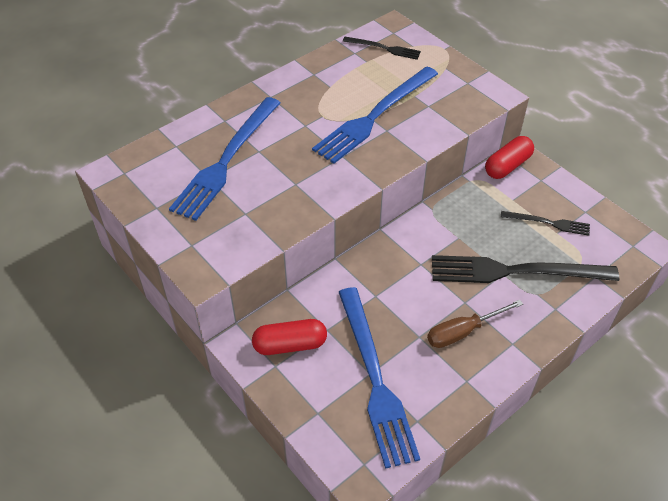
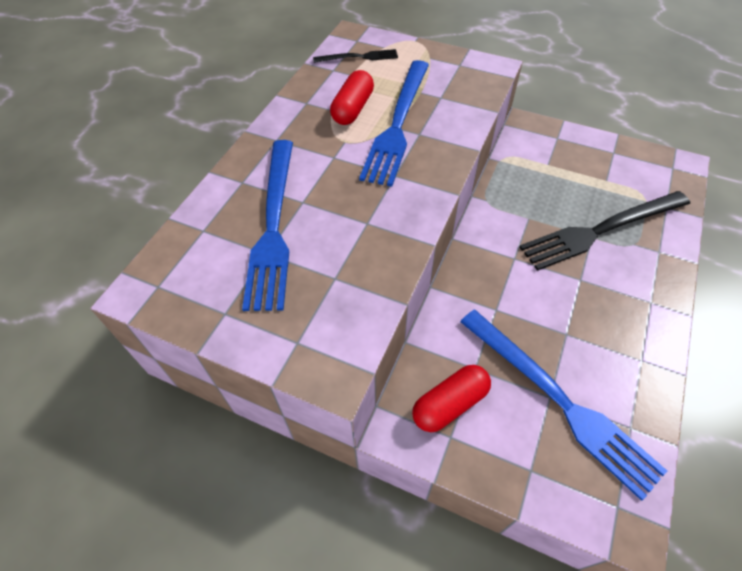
camera: 25 degrees left, 5 degrees up
(463, 332) = (601, 310): brown screwdriver -> none
(507, 166) = (521, 135): red capsule -> red capsule (353, 109)
(548, 223) = (593, 174): black fork -> none

